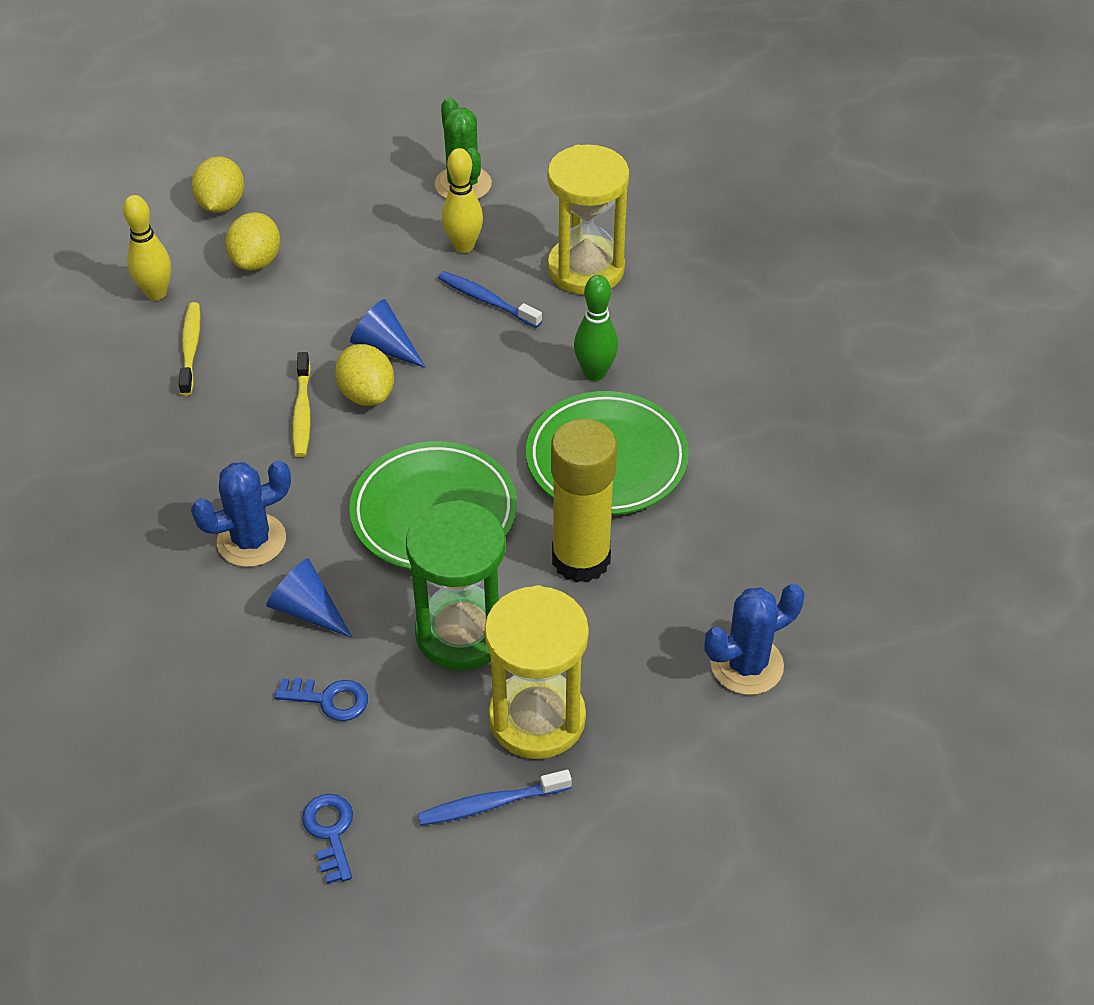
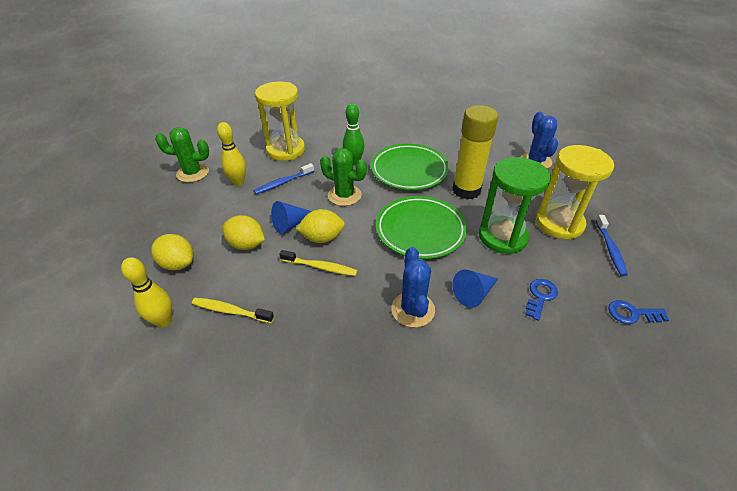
camera: 70 degrees left, 5 degrees down
(221, 204) = (110, 271): yellow lemon -> yellow lemon (246, 244)
(487, 389) = (344, 195): none -> green cactus

